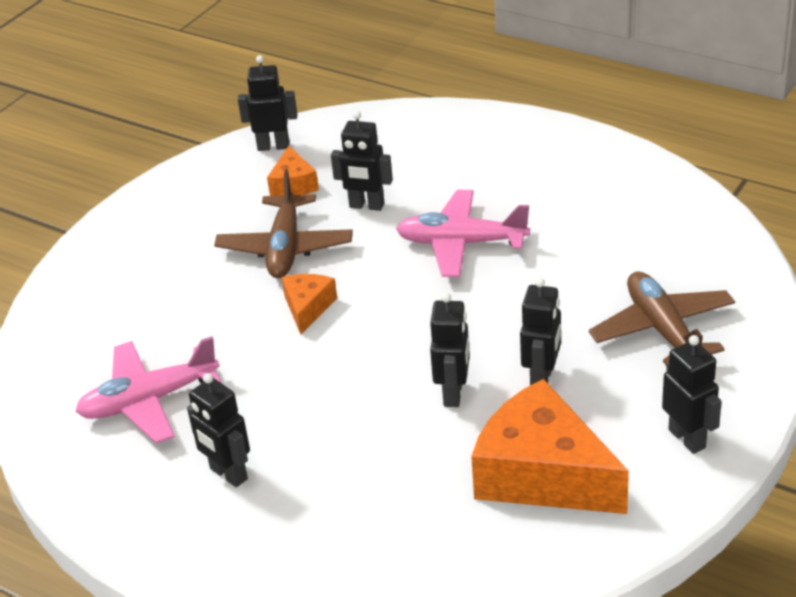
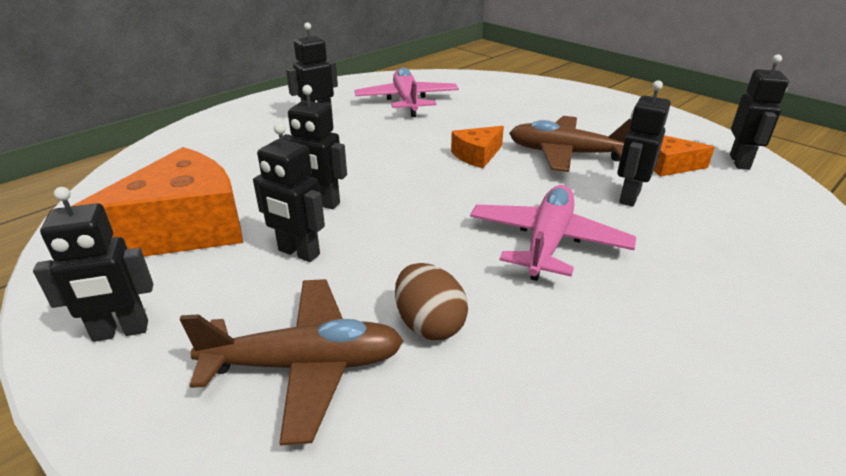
camera: 100 degrees right, 5 degrees down
(308, 308) = (477, 155): orange cheese -> orange cheese turned 120 degrees clockwise
(593, 285) = (429, 325): none -> brown egg

